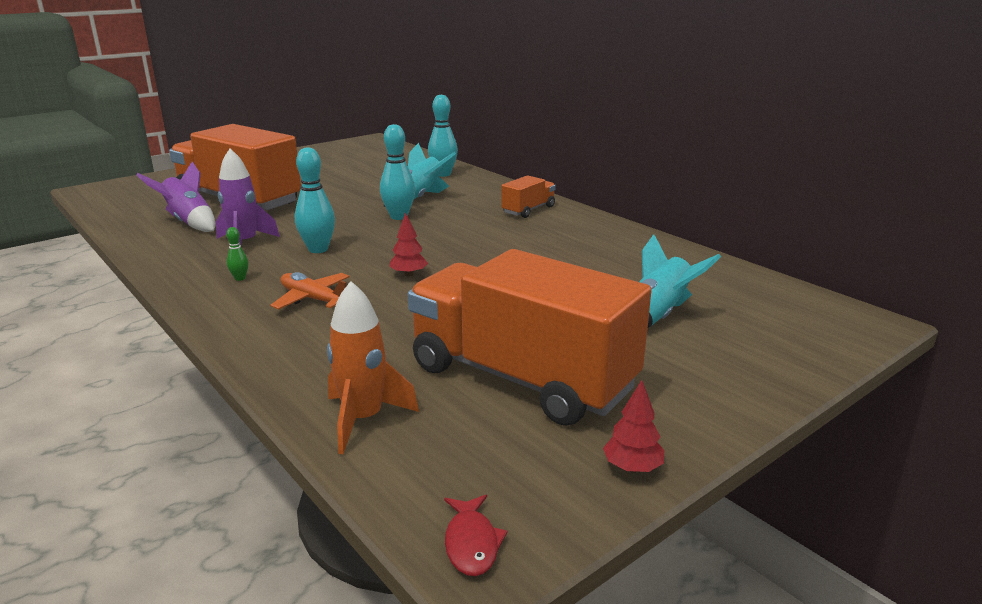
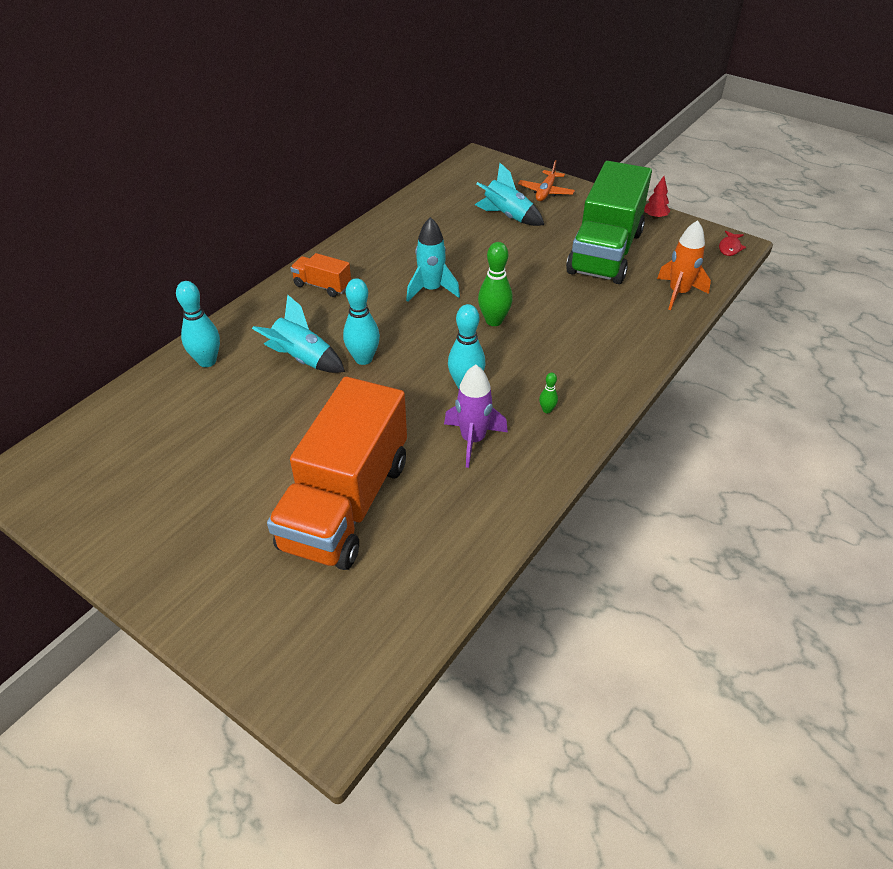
camera: 105 degrees left, 20 degrees up
(189, 222) = (431, 515): purple rocket -> none
(313, 299) = (560, 355): orange plane -> orange plane (545, 192)
(409, 274) = (494, 321): red tree -> green bowling pin
(471, 543) = (729, 248): red fish -> red fish turned 135 degrees clockwise
(491, 252) = (431, 290): none -> turquoise rocket
(521, 378) = (605, 252): orange truck -> green truck

